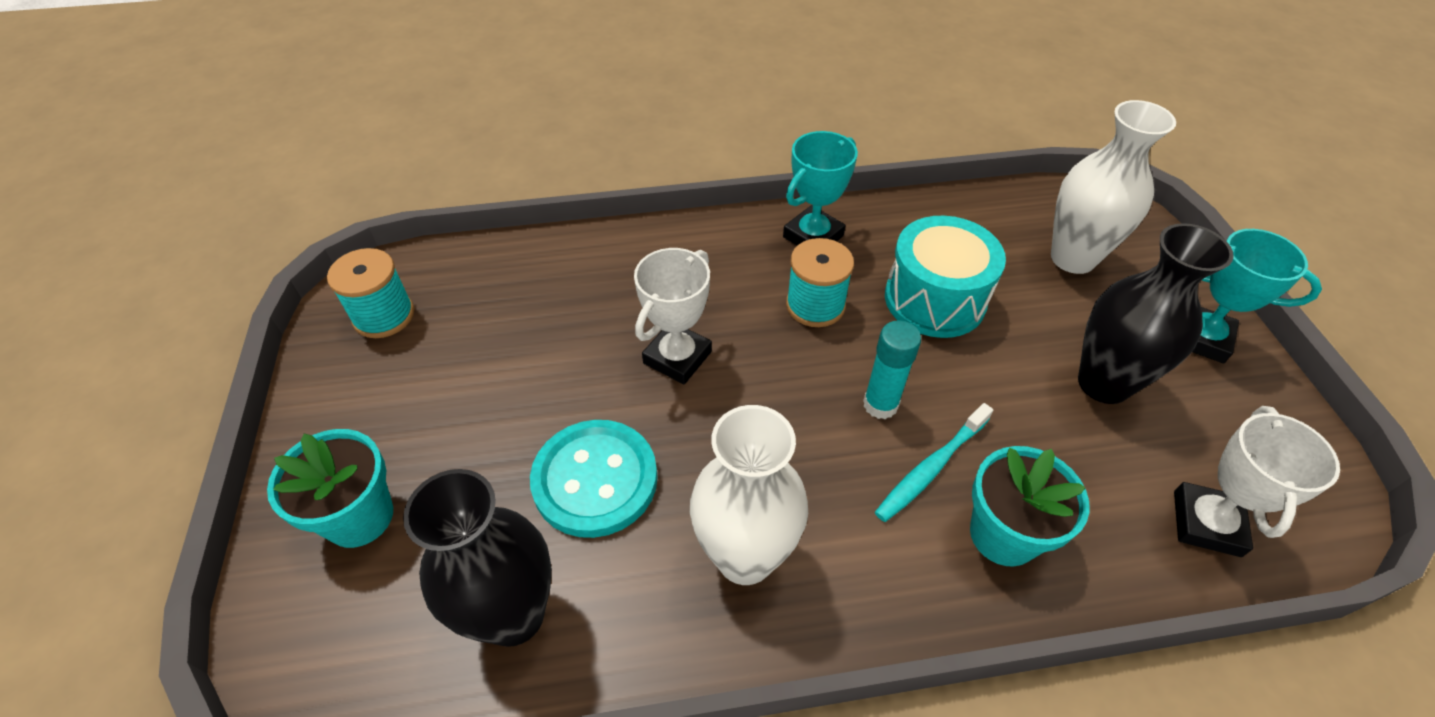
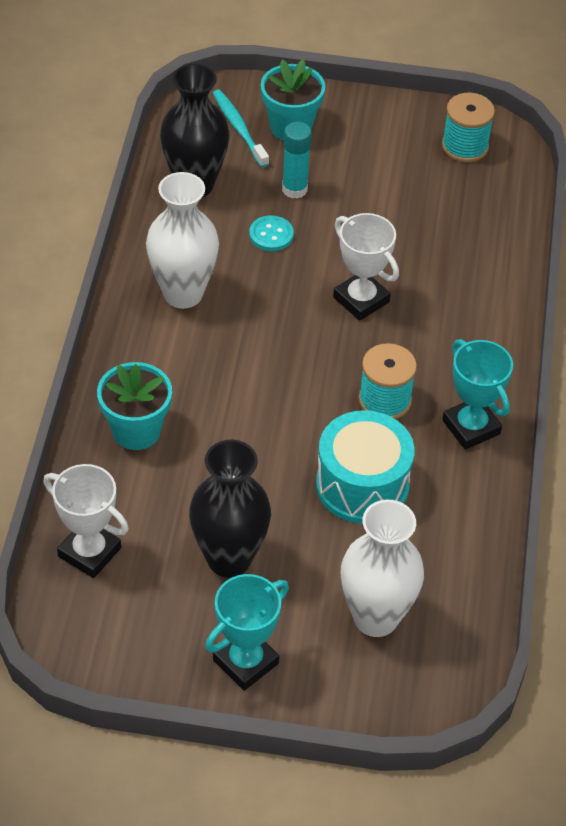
camera: 105 degrees right, 0 degrees up
(595, 480) = (271, 235): turquoise button -> turquoise button, size x0.51
(880, 404) = (268, 405): turquoise glue stick -> turquoise glue stick (294, 189)
(931, 468) = (203, 413): turquoise toothbrush -> turquoise toothbrush (239, 128)

